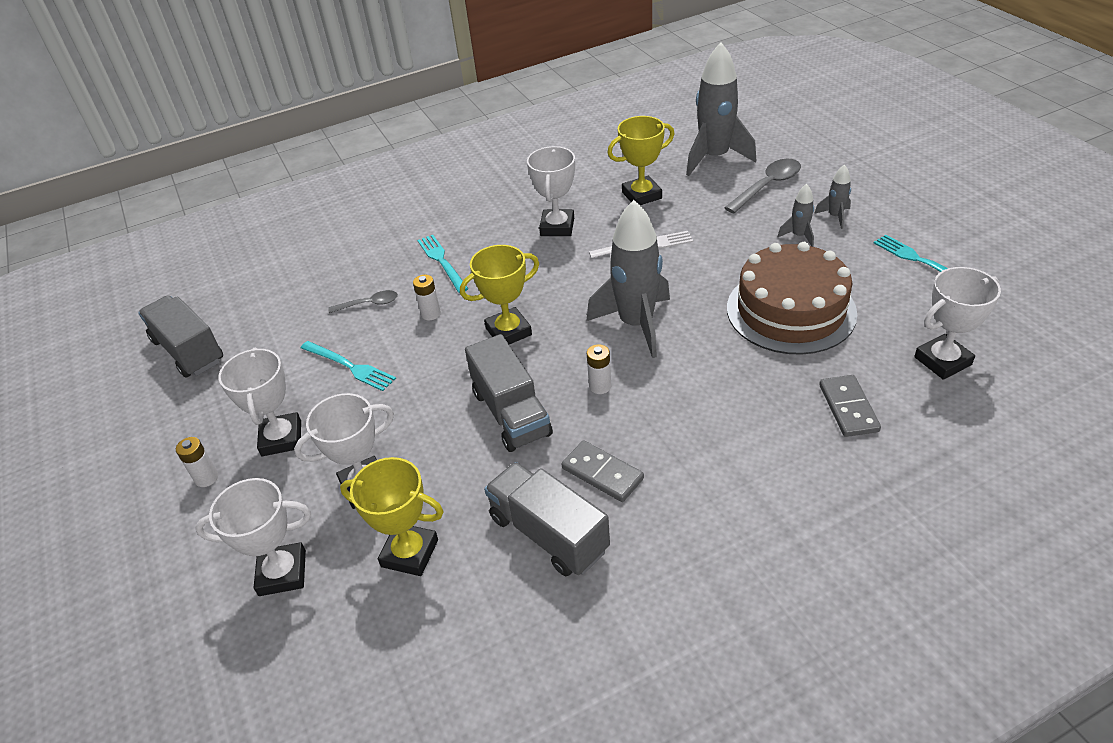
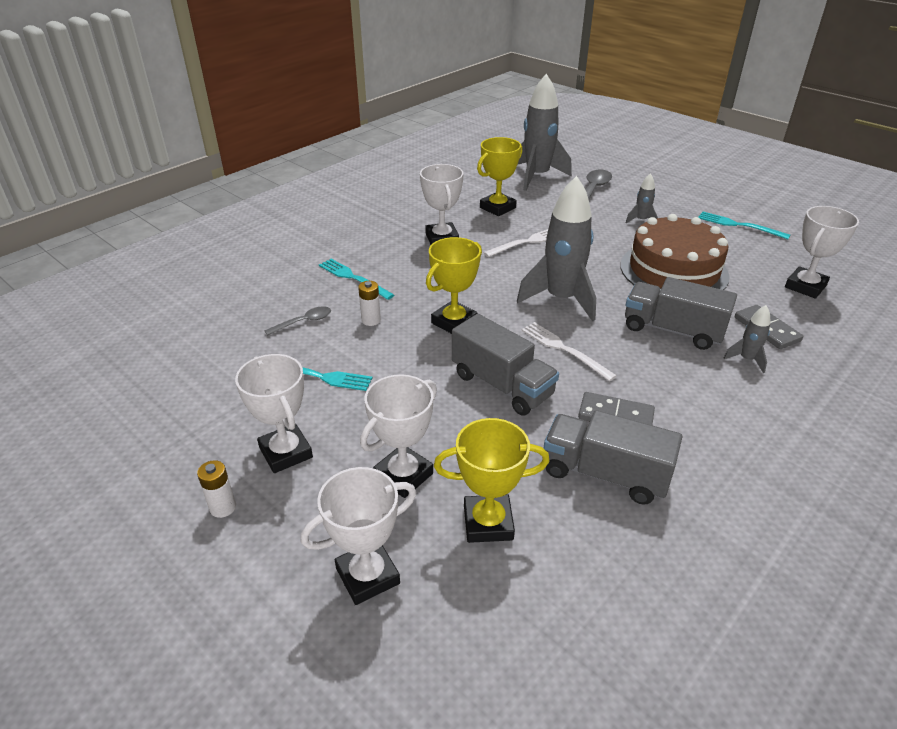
camera: 25 degrees left, 5 degrees down
(188, 351) = (127, 394): grey truck -> grey truck (672, 330)
(600, 386) = (564, 350): white battery -> white fork
(835, 216) = (657, 205): grey rocket -> grey rocket (746, 359)

